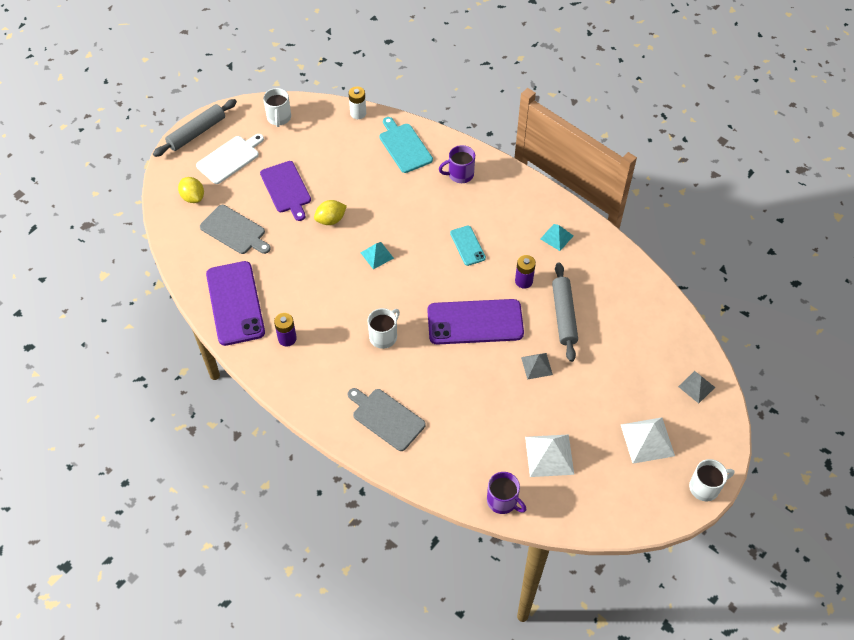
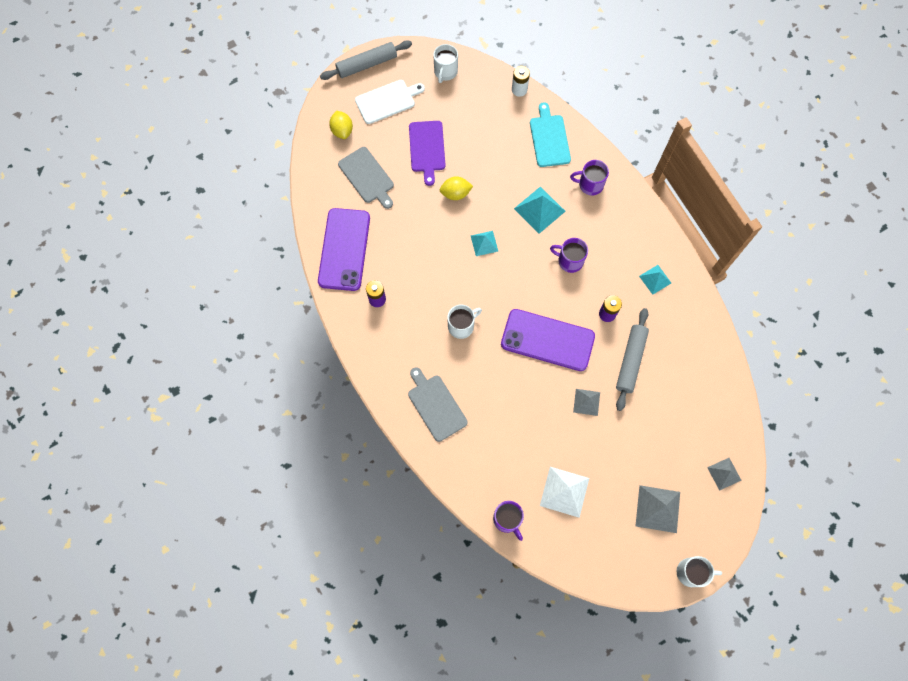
camera: 20 degrees right, 15 degrees up
(420, 210) = (539, 209): none -> turquoise pyramid
(467, 245) = (569, 261): turquoise phone -> purple mug
(647, 440) = (657, 508): white pyramid -> grey pyramid

